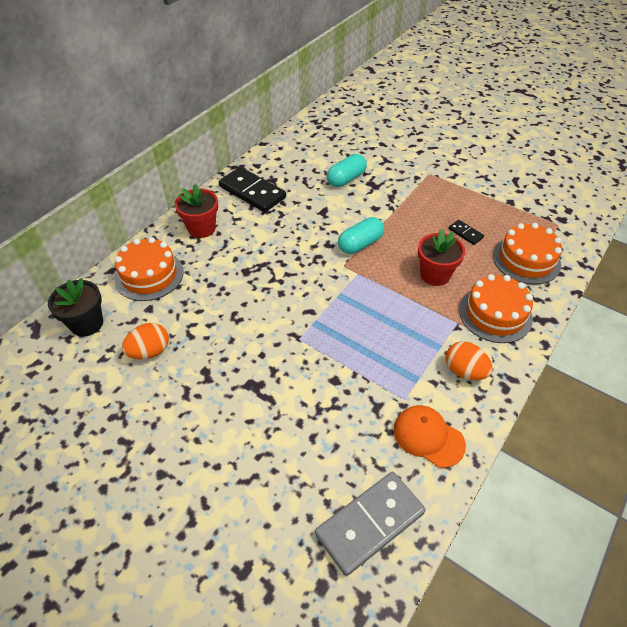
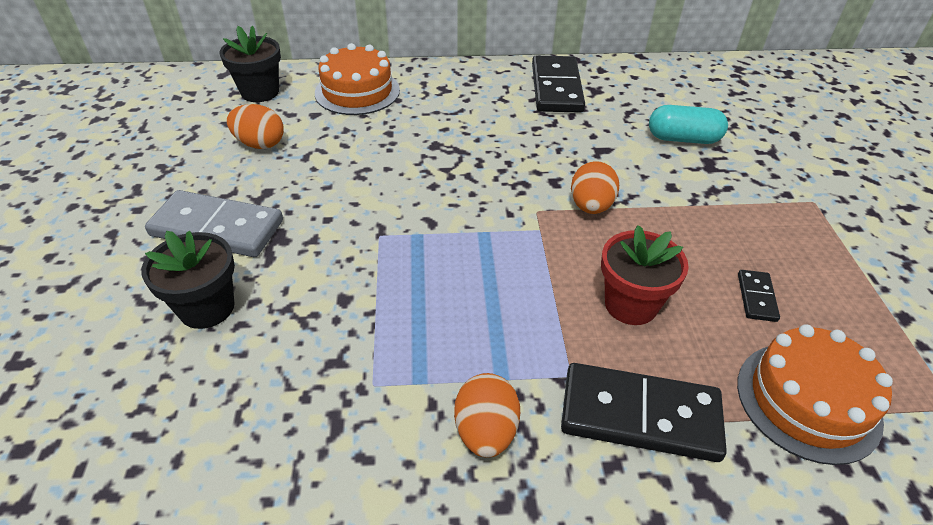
camera: 50 degrees right, 5 degrees down
(201, 228) = (458, 86): red flower pot -> none
(284, 448) = (207, 308): none -> black flower pot
(360, 244) = (591, 206): turquoise capsule -> orange egg
(369, 523) = (141, 451): grey domino -> grey domino (217, 228)
(428, 437) = (328, 446): orange cap -> none
(495, 314) = (640, 415): orange cake -> black domino

